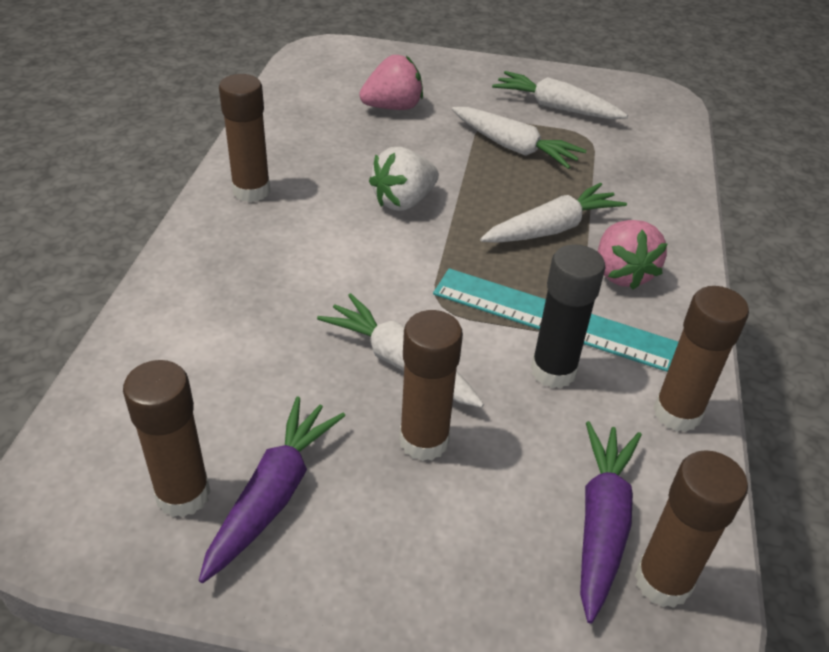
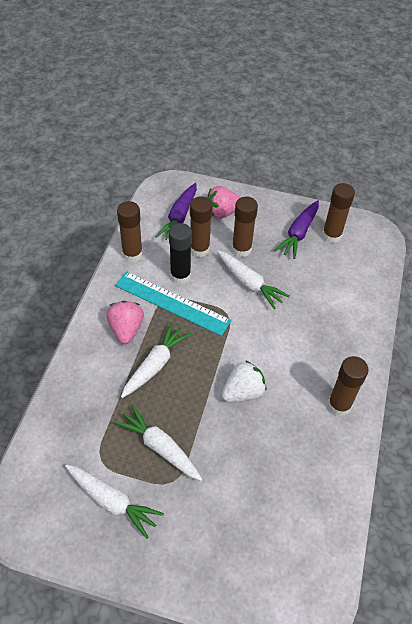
camera: 175 degrees left, 10 degrees up
(393, 107) = (246, 504): pink strawberry -> pink strawberry (222, 213)
(552, 228) = (155, 365): white carrot -> white carrot turned 150 degrees clockwise
(663, 581) = (164, 200): brown glue stick -> brown glue stick (199, 249)

